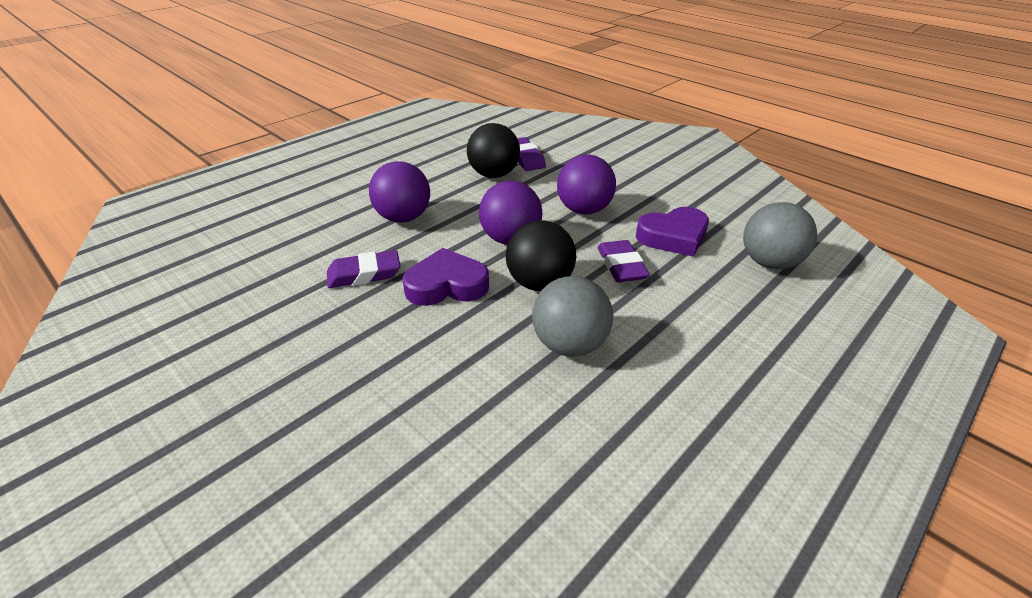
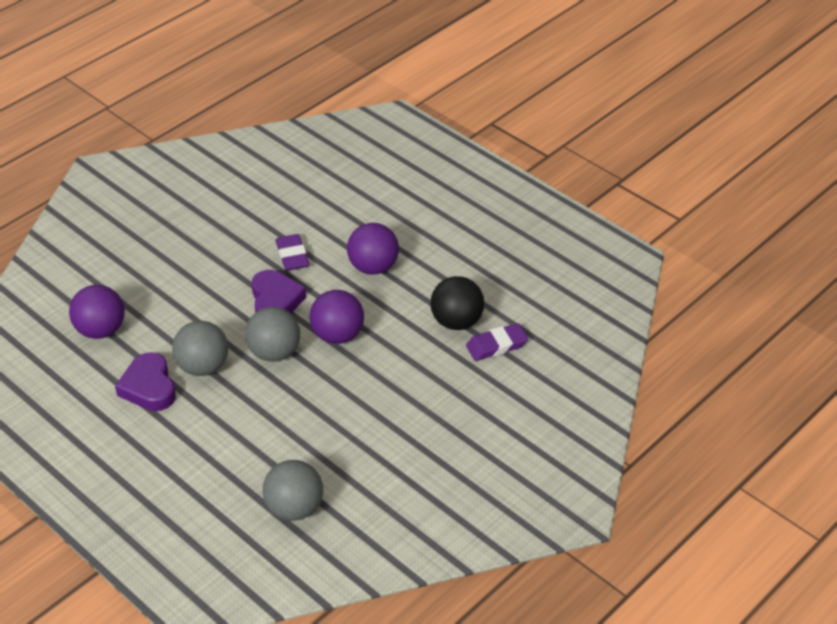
camera: 90 degrees right, 5 degrees up
(539, 283) = (274, 353): black ball -> grey ball
(583, 210) = (387, 386): purple ball -> purple ball (101, 330)
(621, 266) = (295, 404): purple eraser -> none
(673, 237) = (339, 446): purple heart -> purple heart (149, 387)

